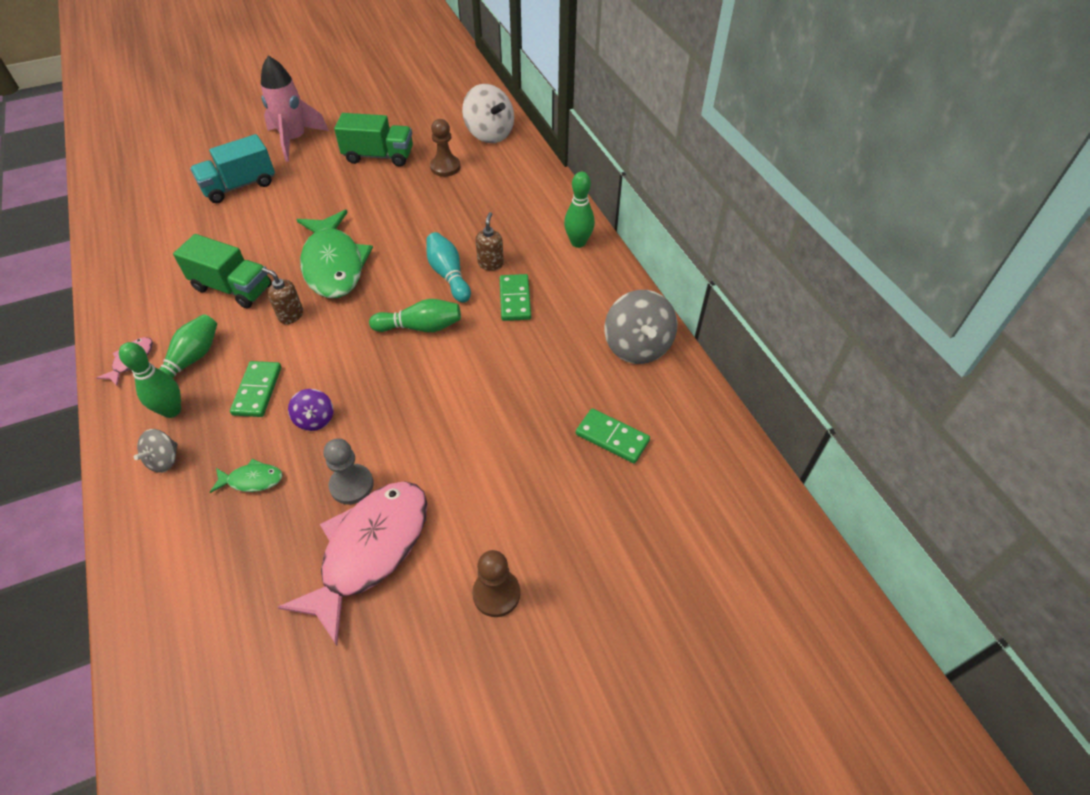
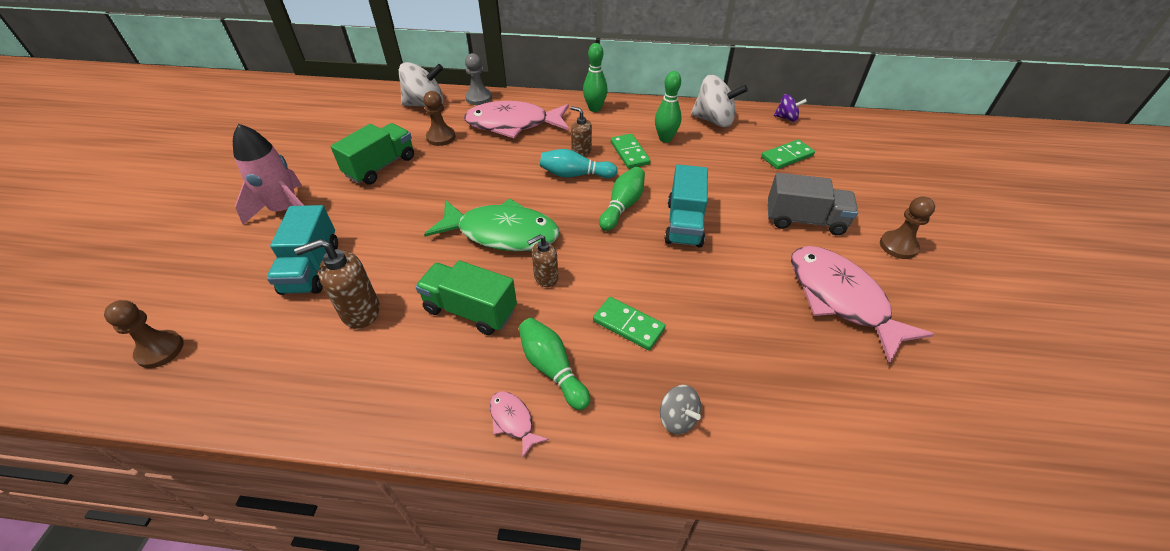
camera: 60 degrees left, 5 degrees down
(136, 167) = (160, 350): none -> brown pawn
(172, 410) = (613, 398): green bowling pin -> green bowling pin (665, 139)
(206, 232) = (360, 311): none -> brown soap dispenser
(233, 288) = (470, 310): green truck -> green truck turned 120 degrees counterclockwise
(252, 480) = (736, 354): green fish -> none
(315, 419) = (687, 295): purple spinning top -> purple spinning top (786, 118)
(351, 485) = (771, 292): grey pawn -> grey pawn (478, 98)
(421, 383) = (684, 224): none -> turquoise truck
(490, 486) = (804, 220): none -> grey truck
(501, 200) = (513, 124): none -> pink fish
(515, 299) = (629, 153): green domino -> green domino turned 45 degrees clockwise
(637, 346) = (713, 120): grey spinning top -> white spinning top

